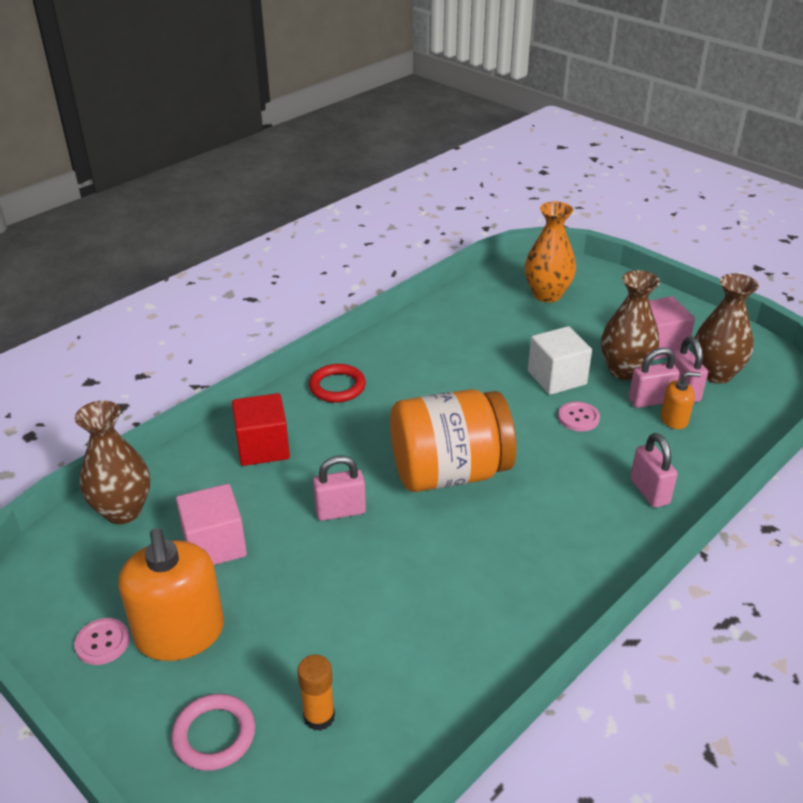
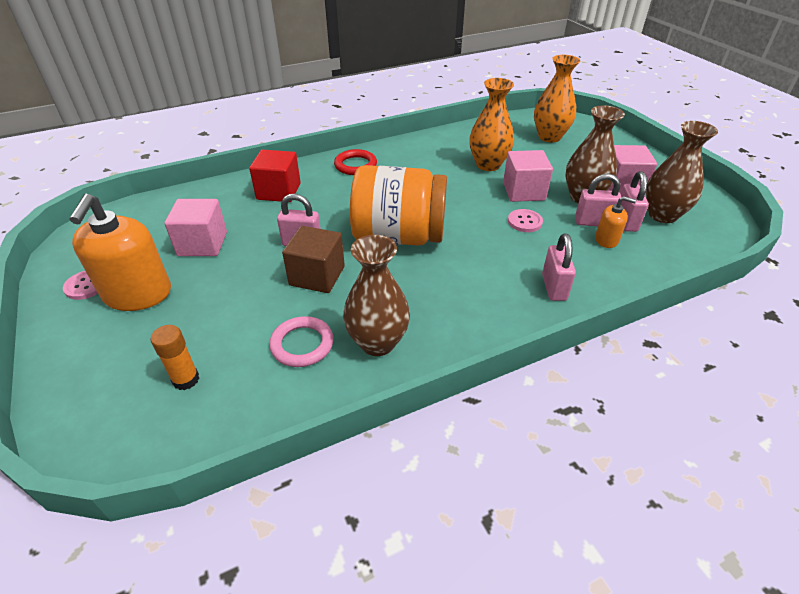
camera: 20 degrees right, 5 degrees up
(123, 511) = (162, 209): brown vase -> brown vase (377, 342)
(214, 735) = (106, 369): pink ring -> pink ring (302, 344)
(386, 548) = (317, 276): none -> brown cube
(497, 350) = (488, 165): none -> orange vase
(557, 378) = (523, 191): white cube -> pink cube

